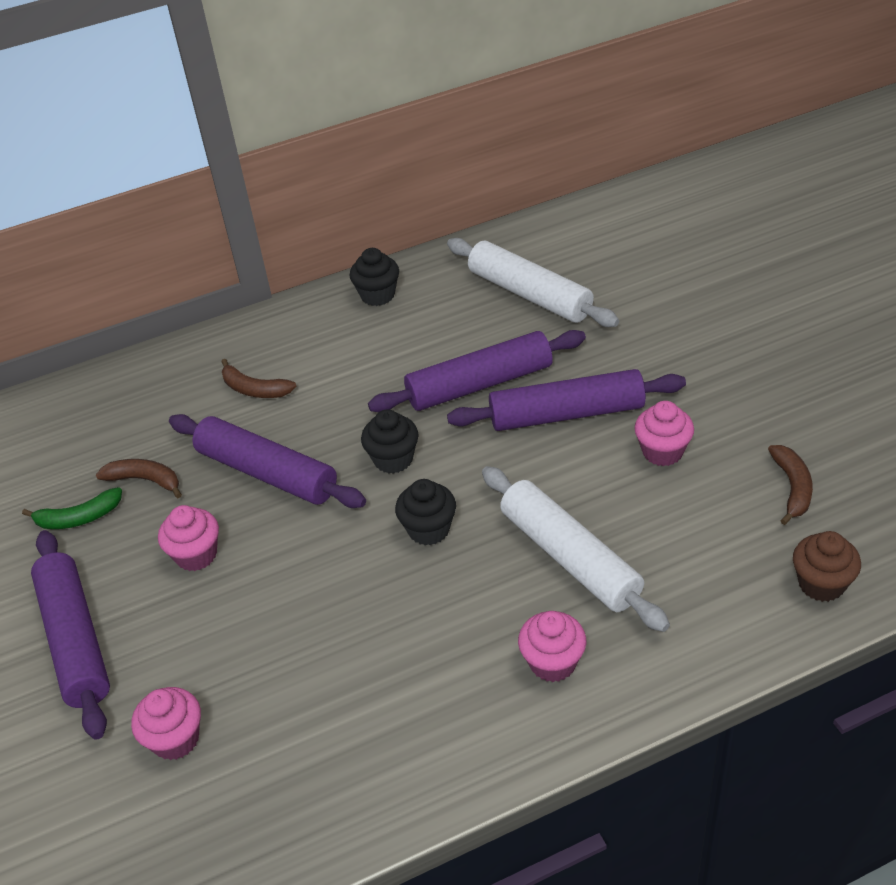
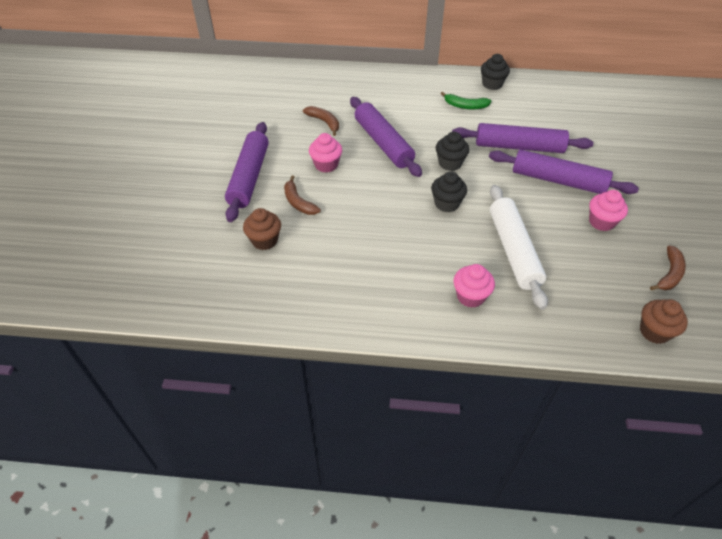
camera: 25 degrees right, 5 degrees up
(79, 518) = (284, 126): green banana -> green banana (465, 106)
(175, 739) = (264, 240): pink cupcake -> brown cupcake
(255, 389) = (402, 103): brown banana -> brown banana (298, 202)
(530, 294) = (575, 114): white rolling pin -> none

